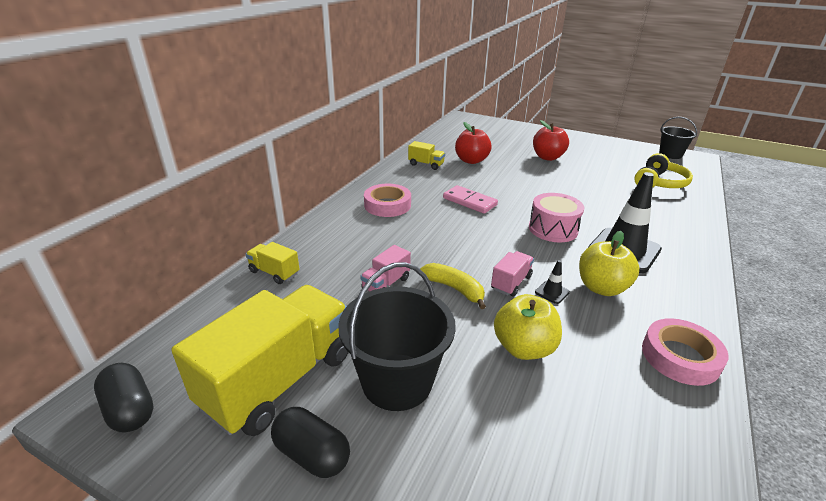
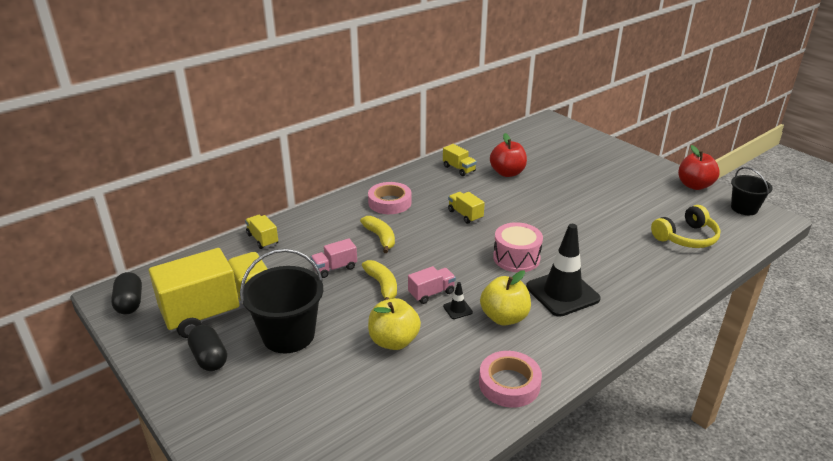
camera: 25 degrees right, 0 degrees up
(408, 240) = (380, 238): none -> yellow banana
(469, 201) = (465, 215): pink domino -> yellow truck
(547, 157) = (592, 184): red apple -> red apple (694, 185)

